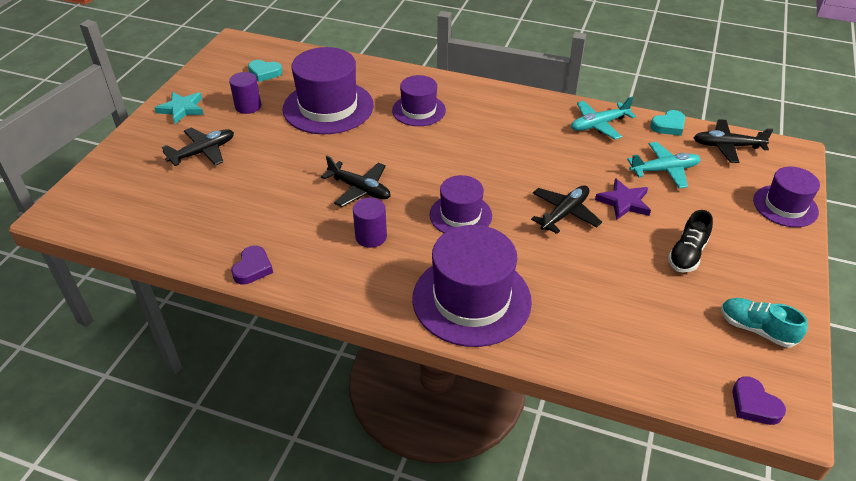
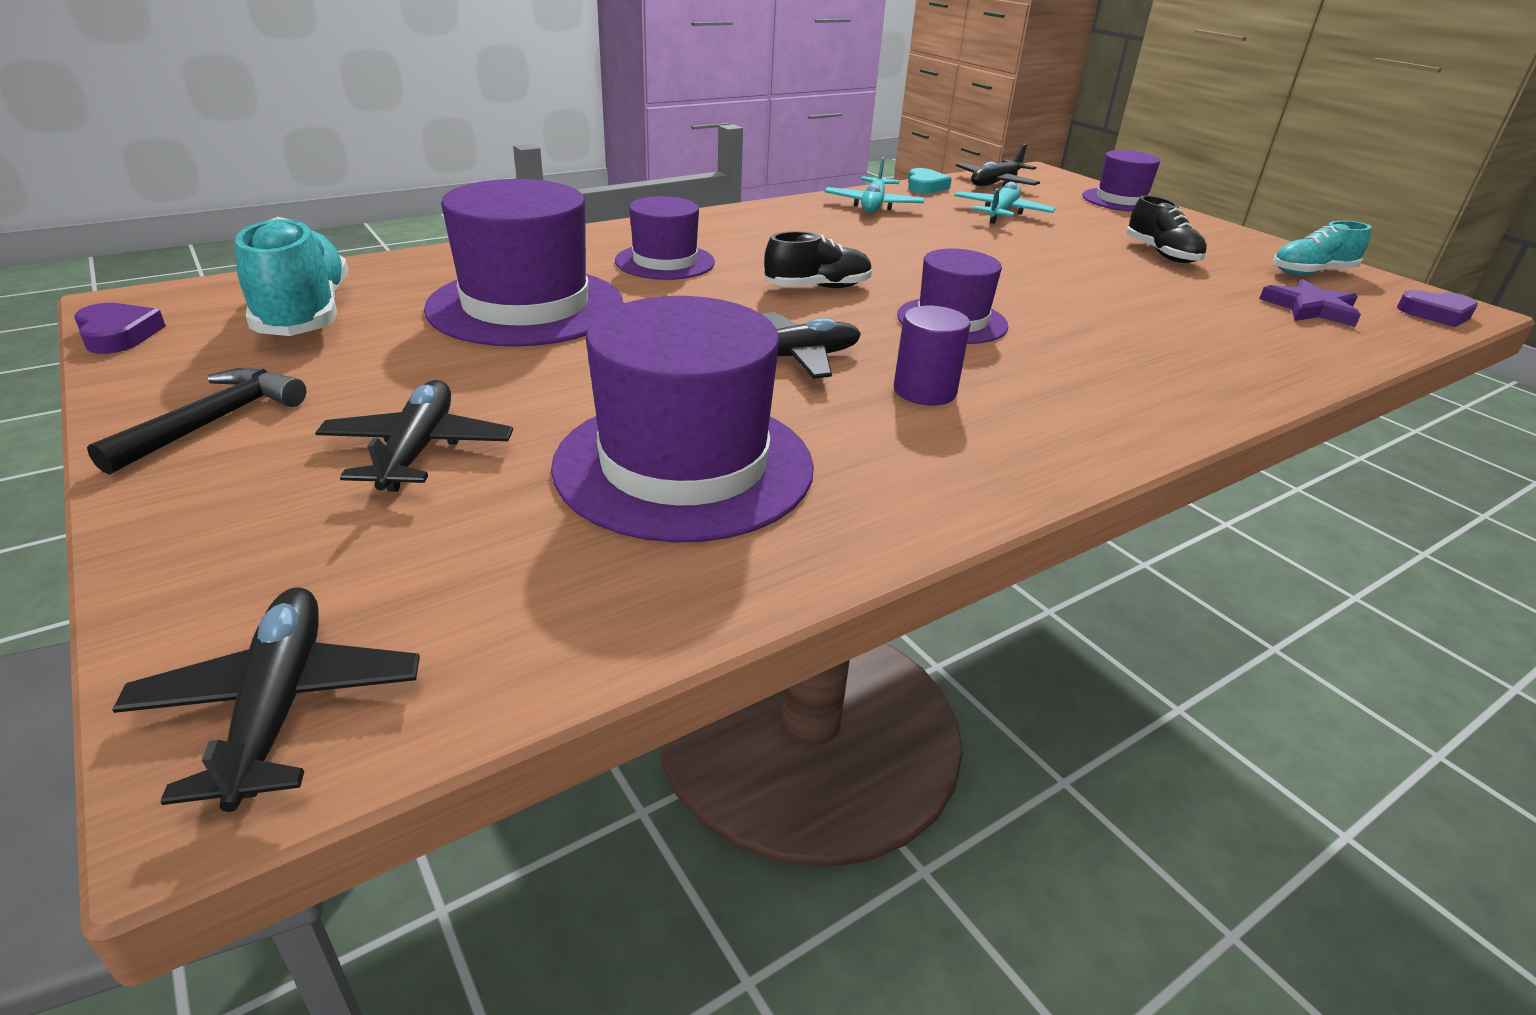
camera: 55 degrees left, 10 degrees down
(182, 109) = (214, 422): turquoise star -> black hammer
(248, 106) = (370, 360): purple cylinder -> none
(253, 268) = (885, 523): purple heart -> purple heart (118, 335)
(264, 73) = (304, 314): turquoise heart -> turquoise shoe
(447, 162) = (817, 287): none -> black shoe
(471, 299) = (1150, 377): purple hat -> purple hat (684, 465)
(564, 213) = (1023, 273): black plane -> black plane (280, 705)
(624, 202) = (1036, 244): purple star -> purple star (1310, 309)

